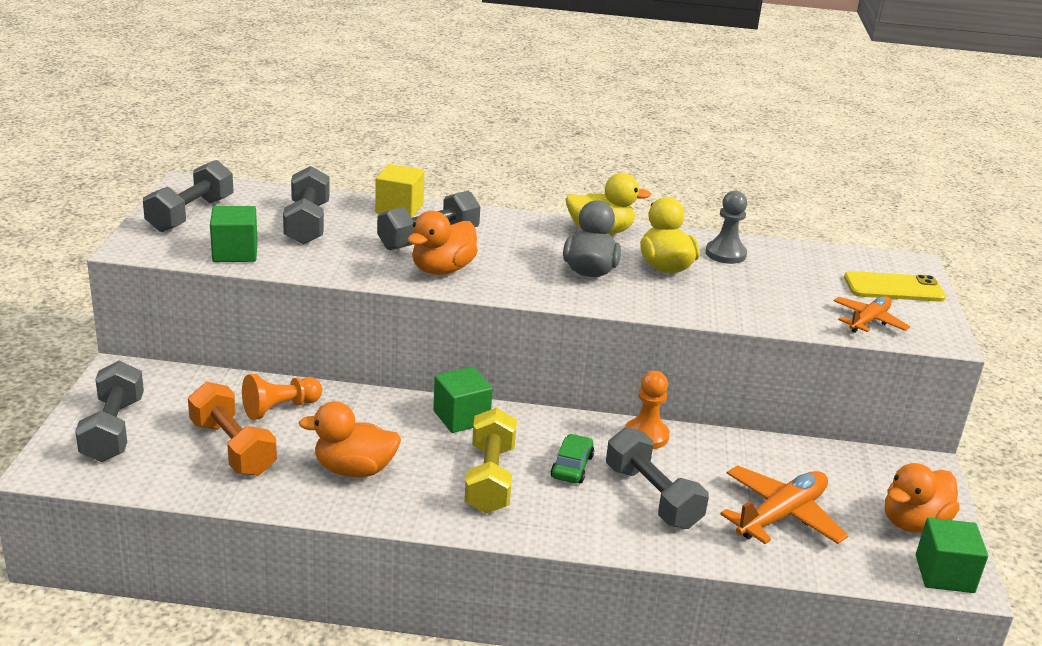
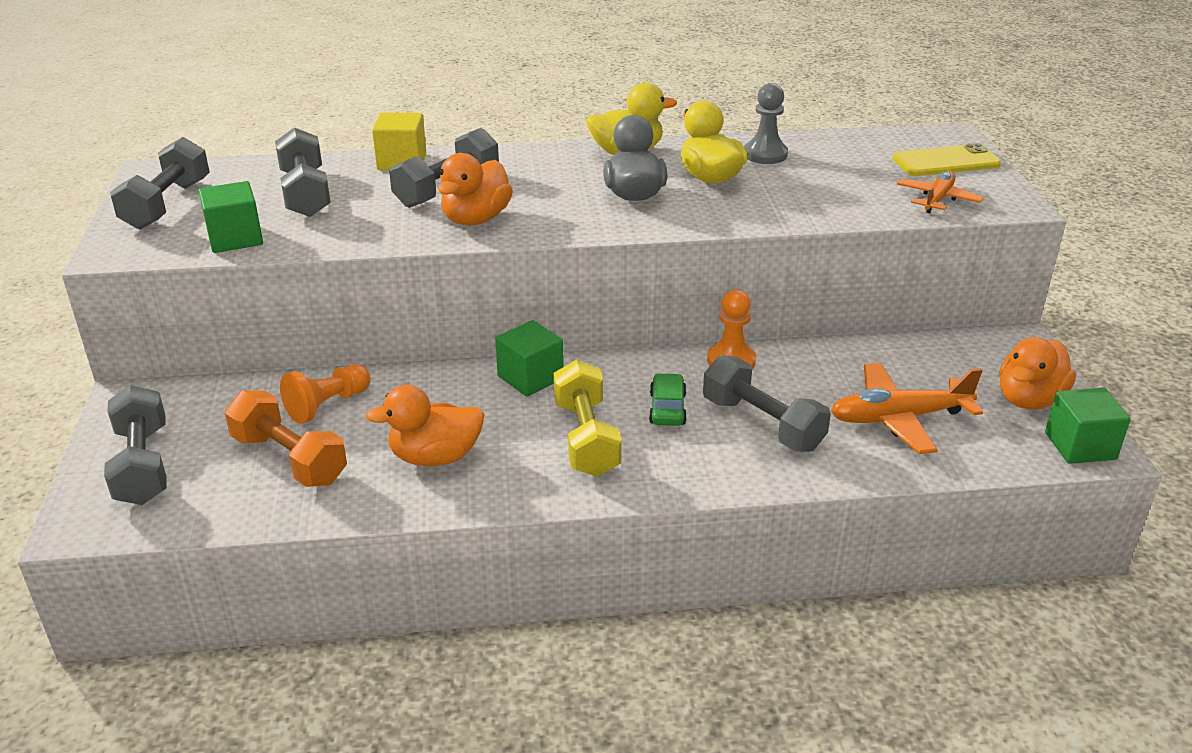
camera: 10 degrees left, 5 degrees up
(781, 515) = (899, 418): orange plane -> orange plane turned 135 degrees counterclockwise

